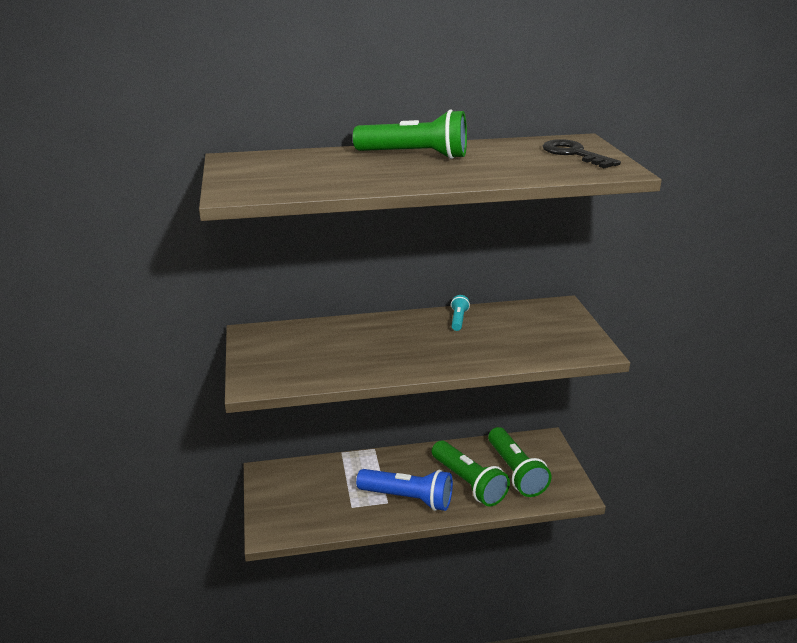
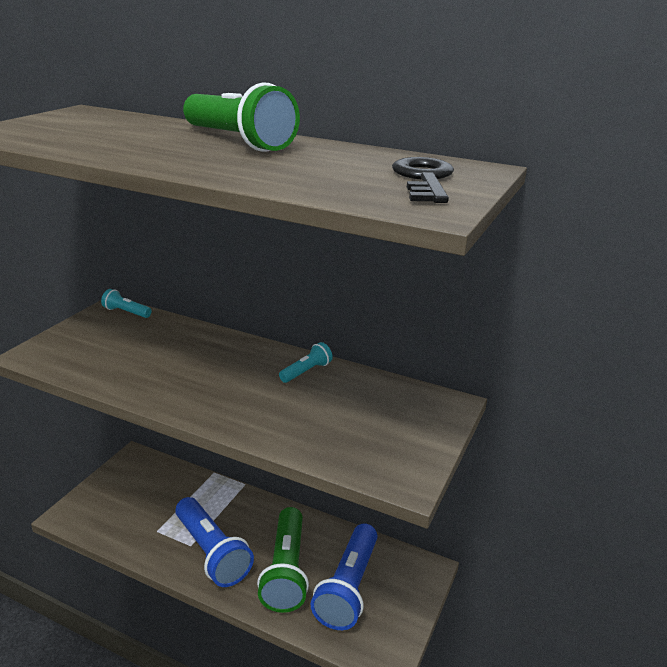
camera: 35 degrees right, 0 degrees up
(267, 331) = (126, 312): none -> turquoise flashlight
(516, 472) = (348, 588): green flashlight -> blue flashlight

